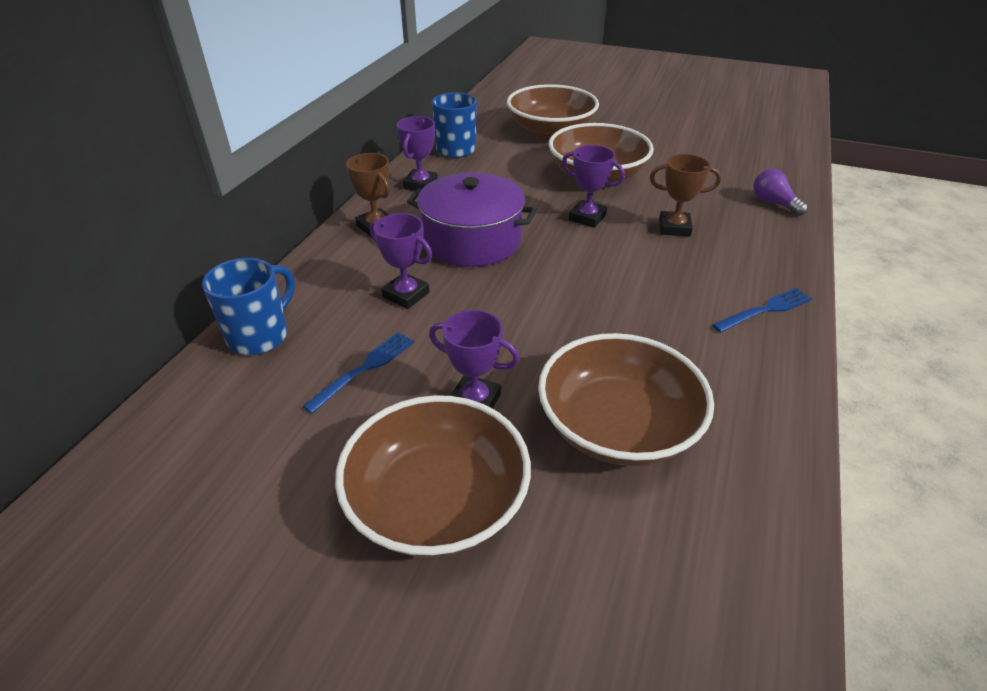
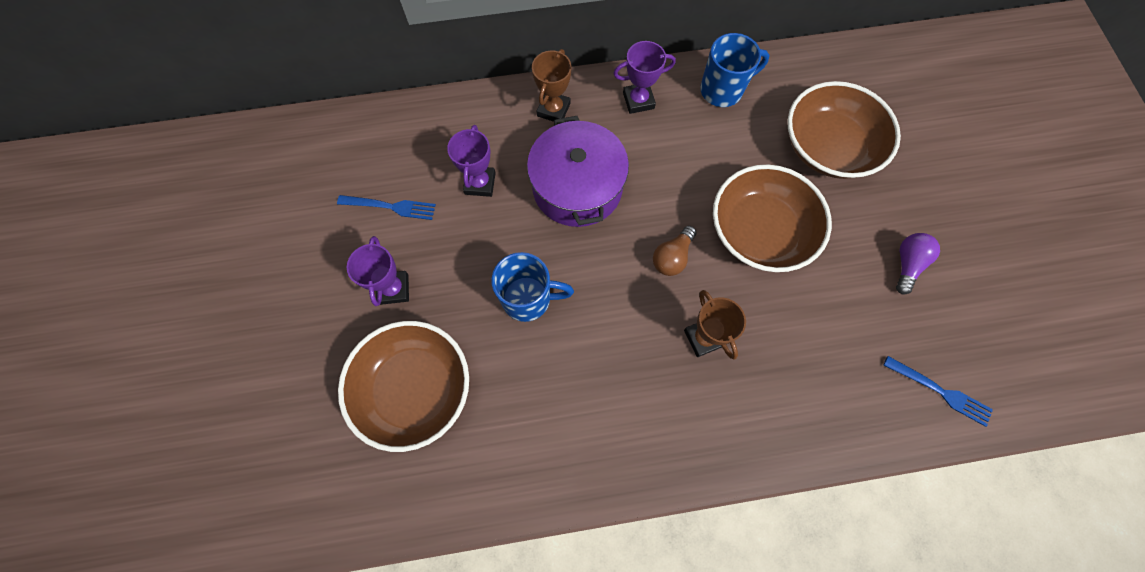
camera: 60 degrees right, 30 degrees up
(260, 336) = (389, 127): blue mug -> blue mug (528, 299)
(437, 502) = (304, 312): brown bowl -> none
(587, 218) = (672, 257): purple trophy -> brown light bulb
(765, 310) = (613, 456): blue fork -> blue fork (940, 391)
(773, 203) = (818, 418): purple light bulb -> purple light bulb (907, 264)

